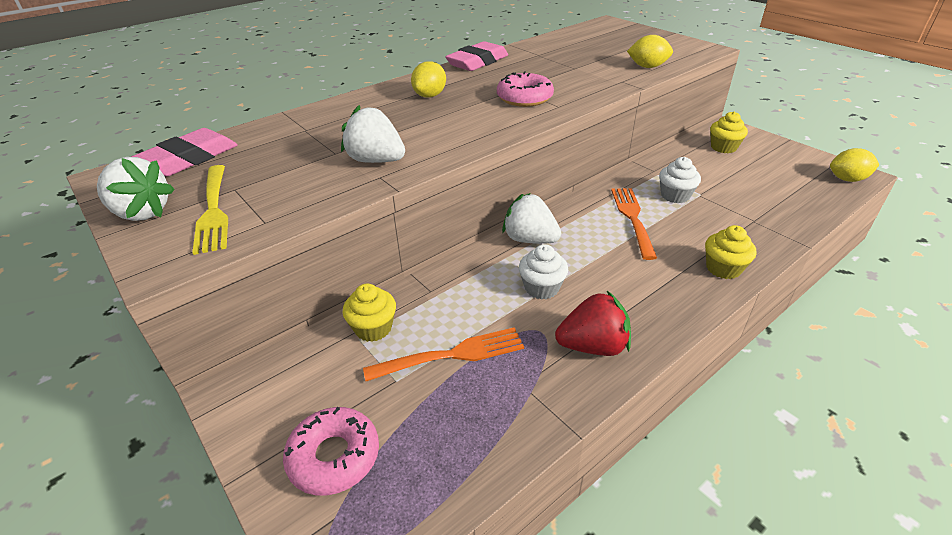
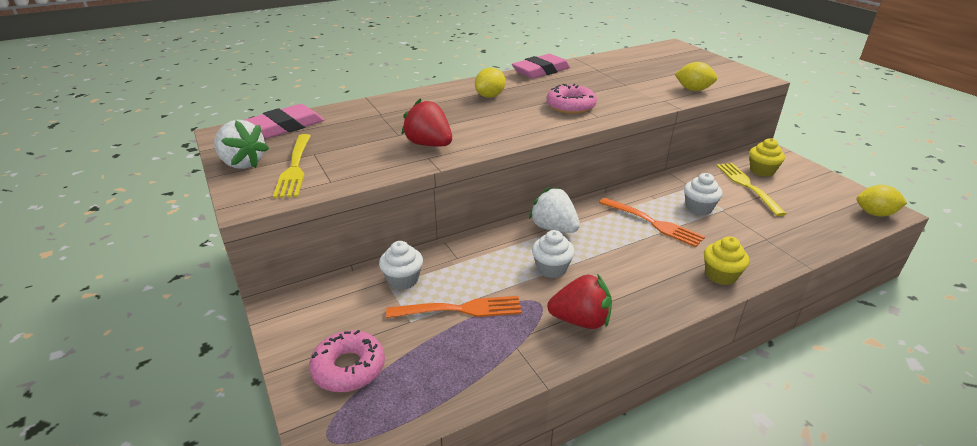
camera: 10 degrees right, 5 degrees down
(373, 328) = (403, 280): yellow cupcake -> white cupcake
(376, 160) = (429, 144): white strawberry -> red strawberry
(633, 219) = (652, 223): orange fork -> orange fork turned 120 degrees clockwise
(716, 166) = (748, 186): none -> yellow fork

